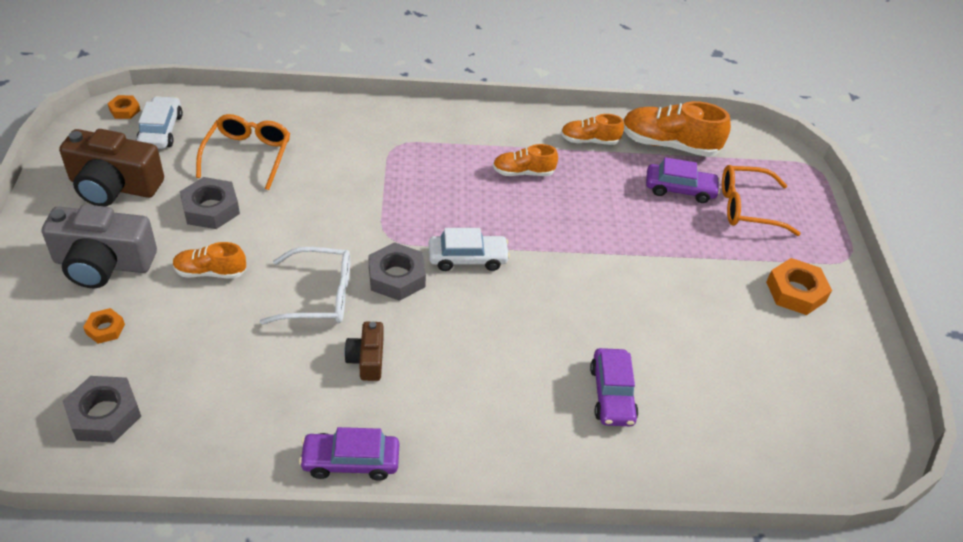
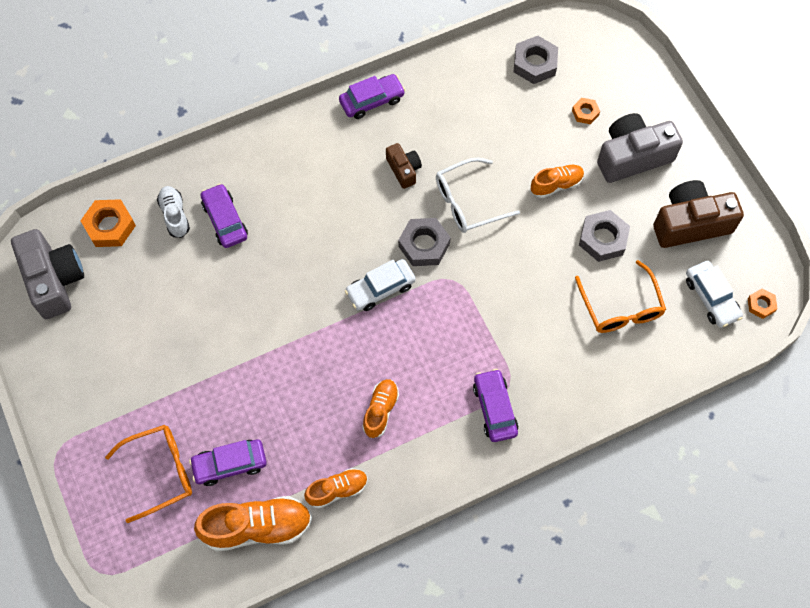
camera: 160 degrees right, 20 degrees up
(420, 137) = (494, 408): none -> purple car
(523, 172) = (380, 411): orange shoe -> orange shoe turned 45 degrees counterclockwise
(673, 426) = (175, 215): none -> white shoe
(795, 291) = (101, 385): orange nut -> orange nut (110, 226)
(841, 414) = (54, 280): none -> grey camera

